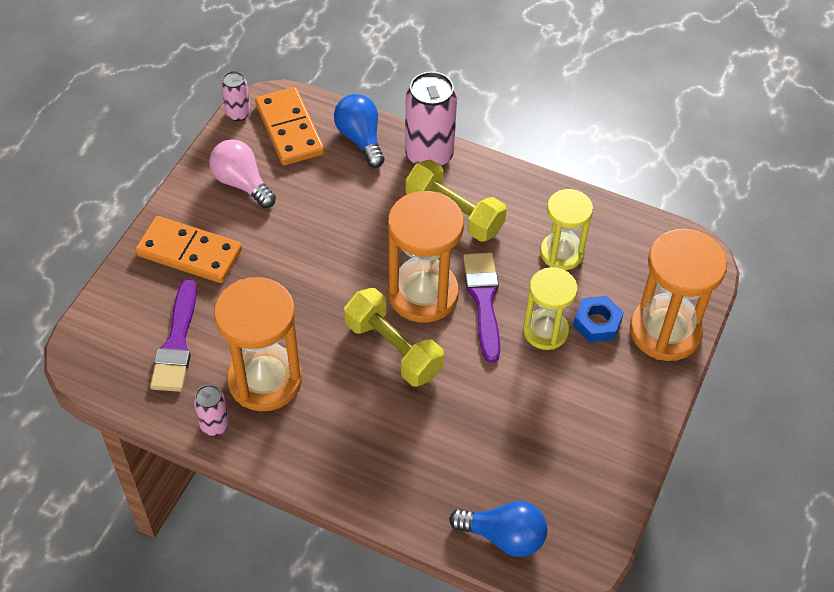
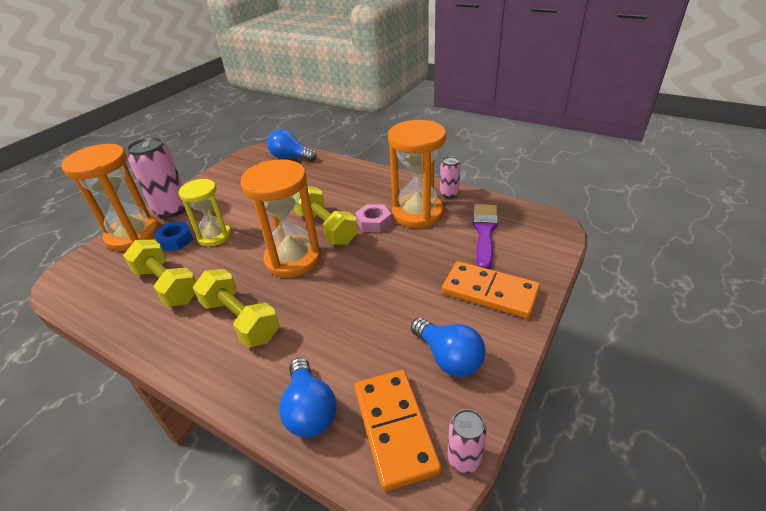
camera: 170 degrees left, 15 degrees down
(242, 183) = (448, 358): pink light bulb -> blue light bulb
(327, 360) = (374, 222): none -> pink nut
(429, 155) = (238, 384): pink can -> pink can (172, 209)
(483, 300) = (248, 254): purple brush -> none
(561, 253) = (167, 285): yellow hourglass -> yellow dumbbell

